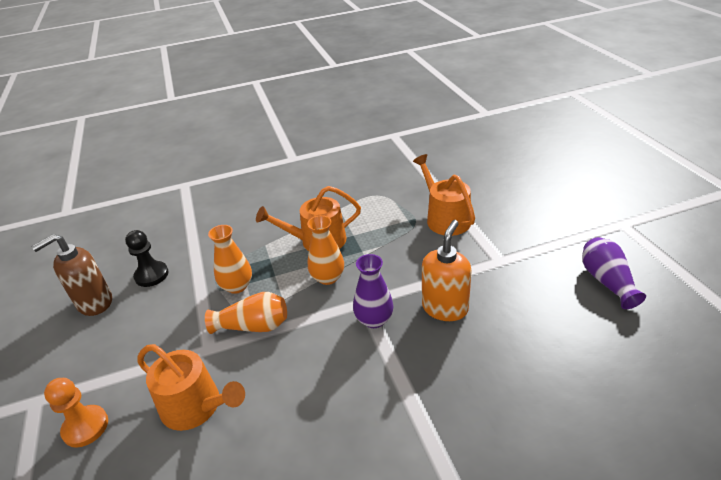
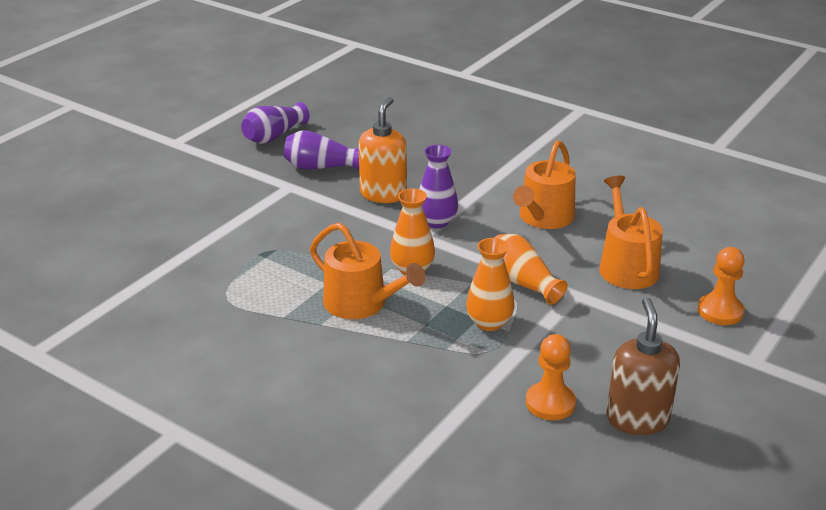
camera: 130 degrees left, 5 degrees down
(94, 303) = (637, 419): brown soap dispenser -> brown soap dispenser turned 105 degrees counterclockwise
(151, 275) = (550, 403): black pawn -> orange pawn
(445, 218) = (242, 235): orange watering can -> orange watering can (544, 218)
(445, 308) = (383, 194): orange soap dispenser -> orange soap dispenser turned 120 degrees clockwise
(523, 288) = (320, 167): none -> purple vase

